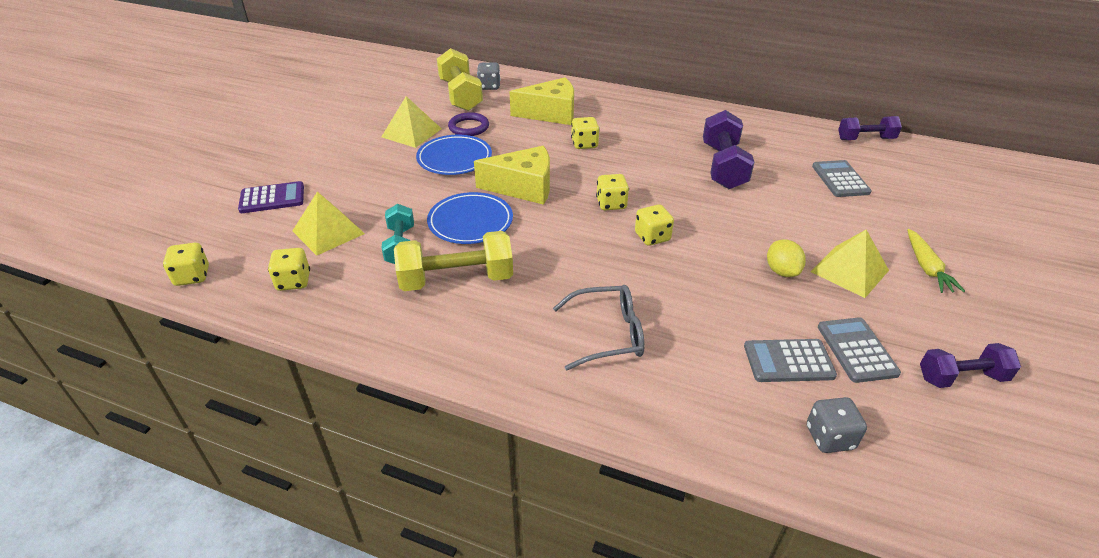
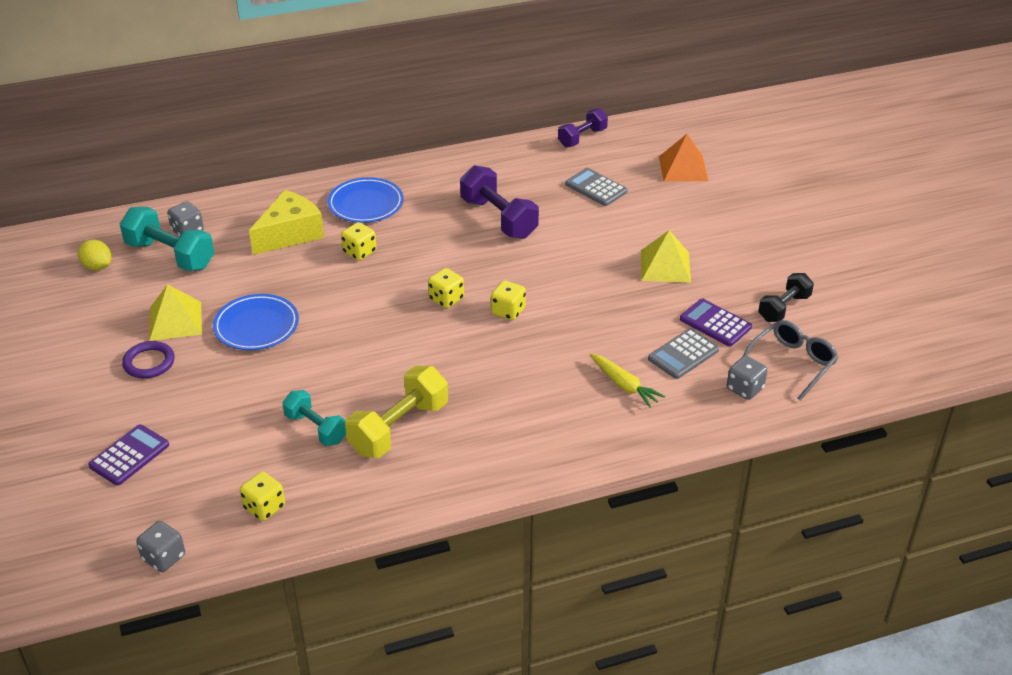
camera: 40 degrees left, 0 degrees up
(192, 276) = (164, 557): yellow dice -> grey dice
(328, 232) = (233, 453): yellow pyramid -> none
(460, 95) = (170, 255): yellow dumbbell -> turquoise dumbbell
(468, 127) = (227, 287): purple ring -> purple ring (149, 362)
(470, 222) = (349, 376): blue plate -> blue plate (366, 204)
(523, 187) = (355, 322): yellow cheese -> none
(607, 334) = (555, 403): grey glasses -> grey glasses (791, 364)
(781, 271) = (623, 290): yellow lemon -> yellow lemon (97, 266)
(856, 350) = (715, 323): grey calculator -> purple calculator
(926, 267) = (709, 237): yellow carrot -> yellow carrot (624, 385)
(951, 198) = (683, 168): none -> orange pyramid
(961, 377) = (784, 308): purple dumbbell -> black dumbbell

